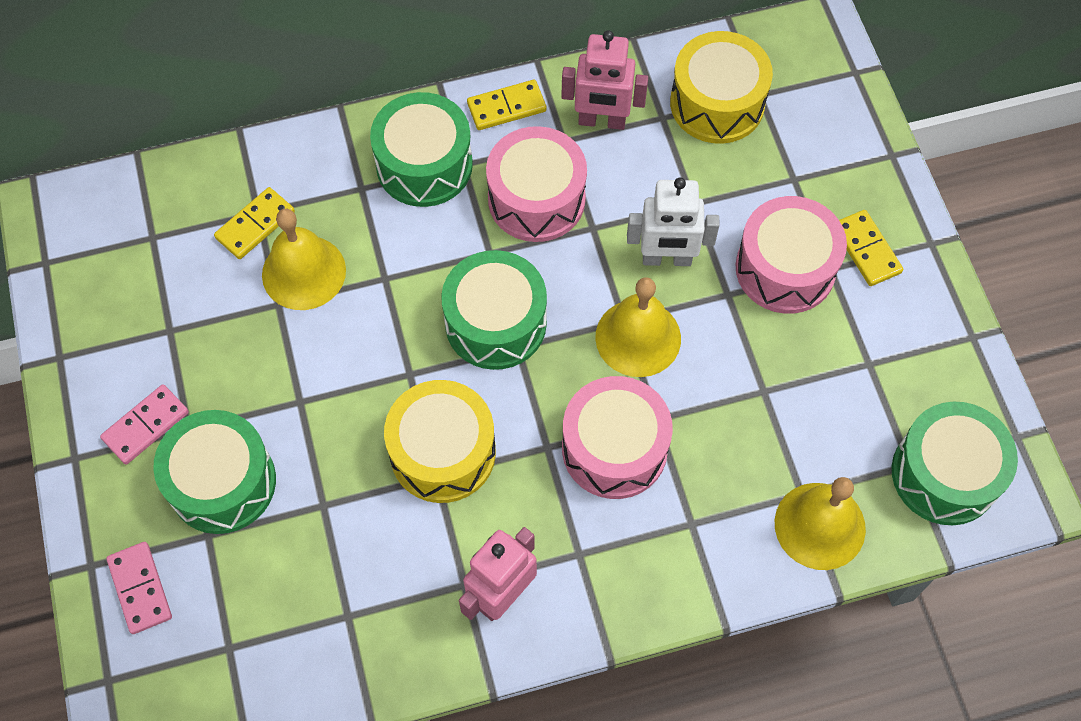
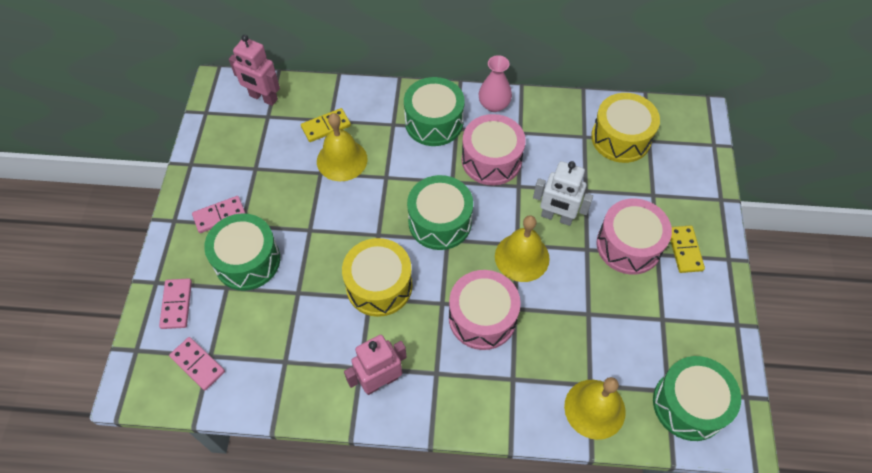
camera: 20 degrees right, 5 degrees down
(215, 667) = (197, 364): none -> pink domino
(506, 107) = (494, 105): yellow domino -> pink vase
(602, 121) = (547, 128): pink robot -> pink robot (263, 98)

